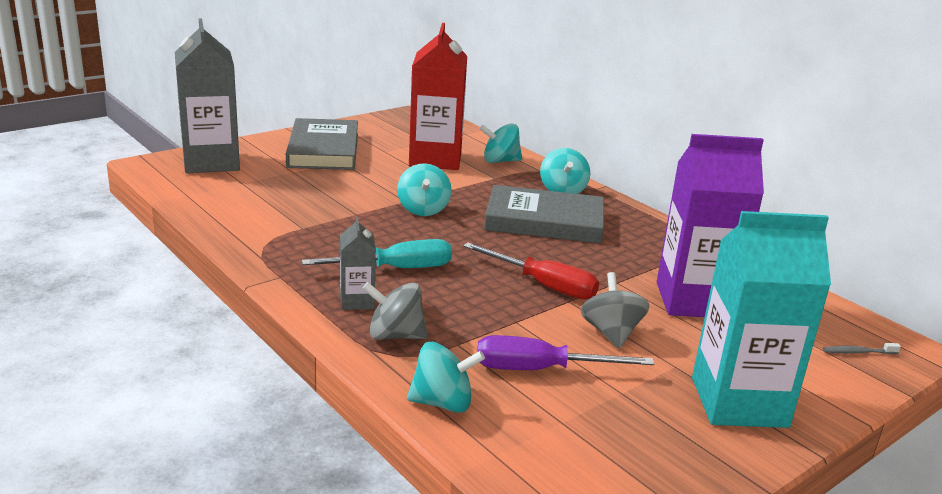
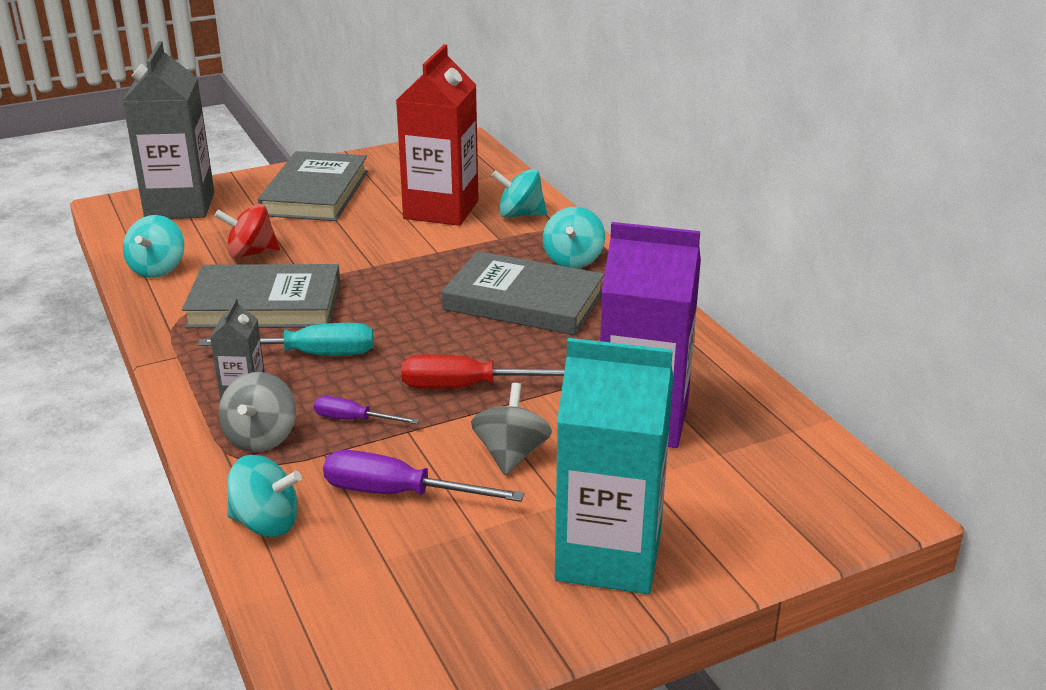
camera: 15 degrees right, 5 degrees up
(296, 195) = (251, 253): none -> red spinning top
(333, 233) = (265, 304): none -> grey book
(395, 335) = (261, 437): grey spinning top -> grey spinning top turned 105 degrees counterclockwise
(423, 209) = (386, 278): turquoise spinning top -> turquoise spinning top (158, 269)
(465, 316) = (354, 420): none -> purple screwdriver
(543, 285) = (469, 387): red screwdriver -> red screwdriver turned 135 degrees clockwise
(858, 352) = (810, 506): grey toothbrush -> none

